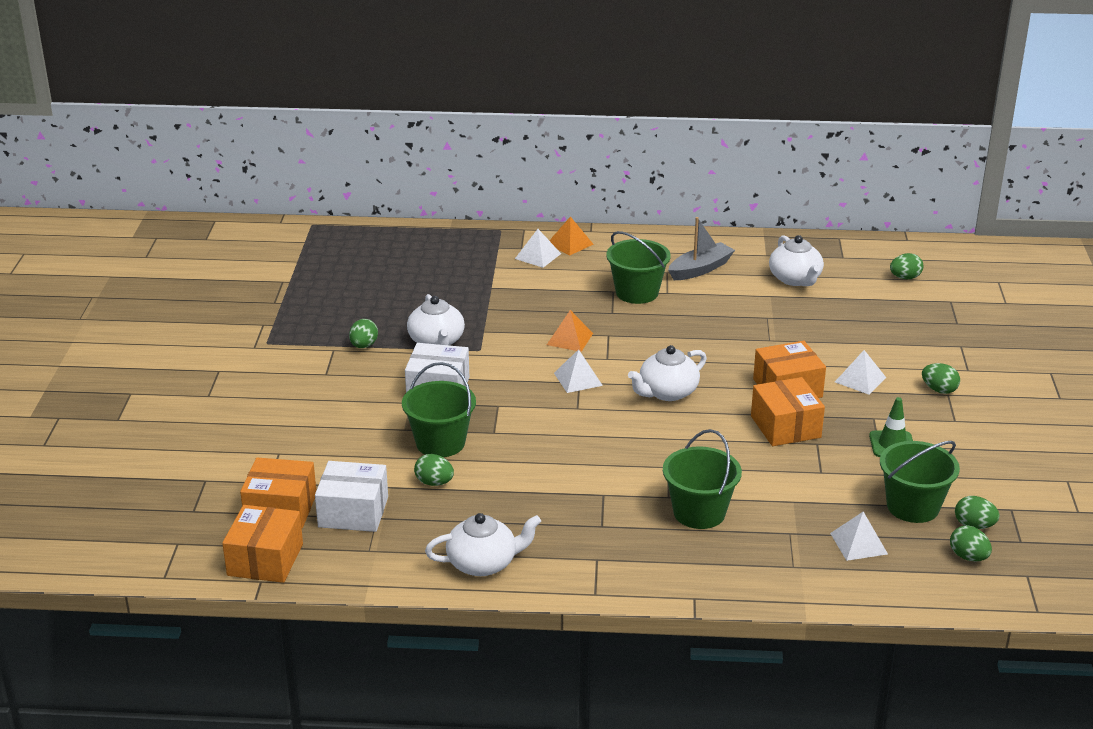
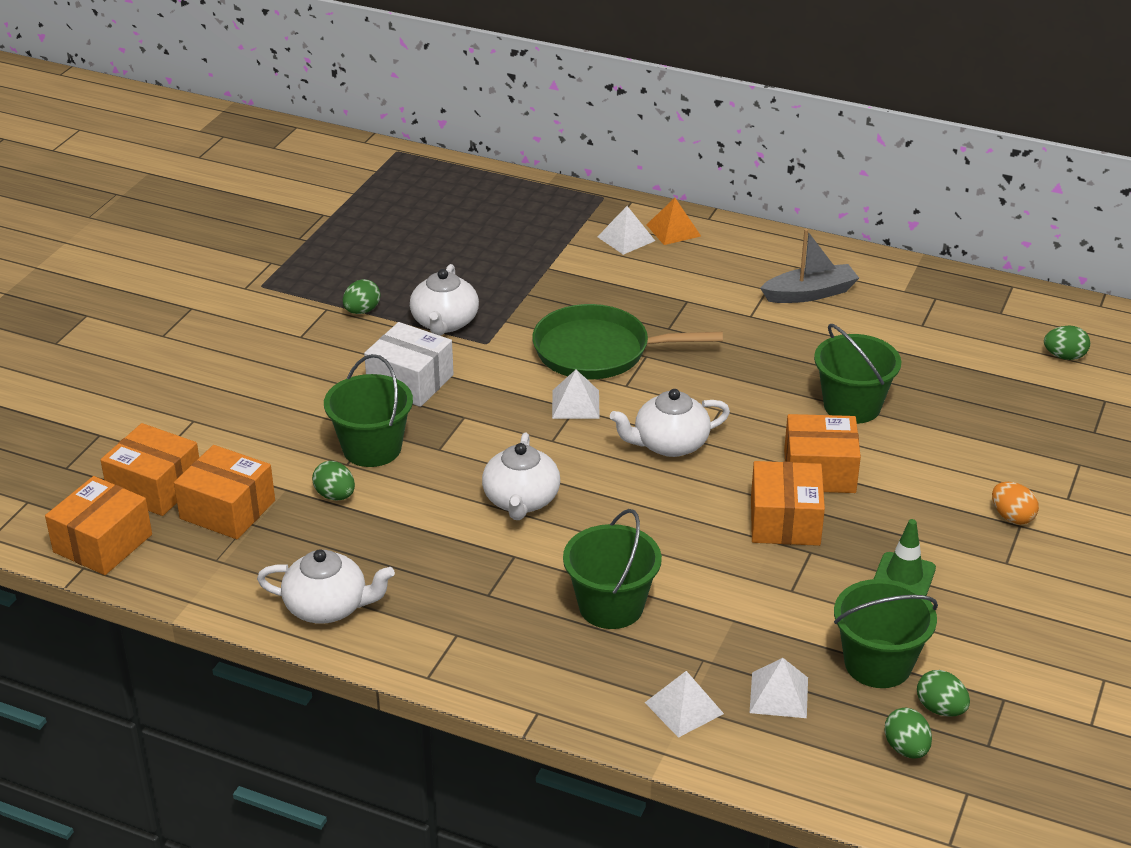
camera: 20 degrees right, 5 degrees up
(353, 512) = (227, 510): white box -> orange box
(570, 339) = (598, 351): orange pyramid -> green pan
(637, 292) = (714, 308): green bucket -> green bucket (852, 406)
(795, 279) = (920, 330): white teapot -> white teapot (521, 501)
(860, 379) = (918, 480): white pyramid -> white pyramid (684, 708)
(939, 390) = (1012, 517): green egg -> orange egg

